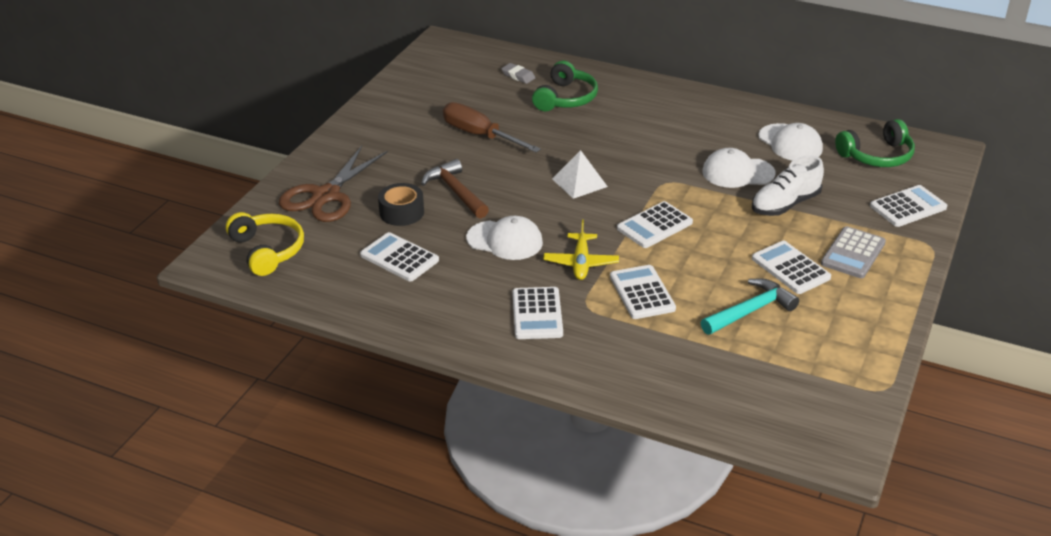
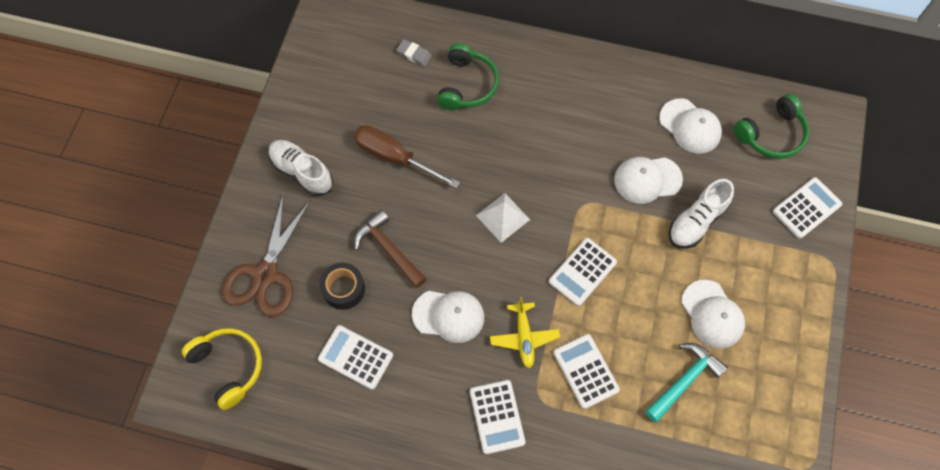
camera: 10 degrees left, 30 degrees up
(384, 136) = (302, 172): none -> white shoe
(790, 268) = (712, 314): white calculator -> white cap
(853, 253) = (764, 284): grey calculator -> none

